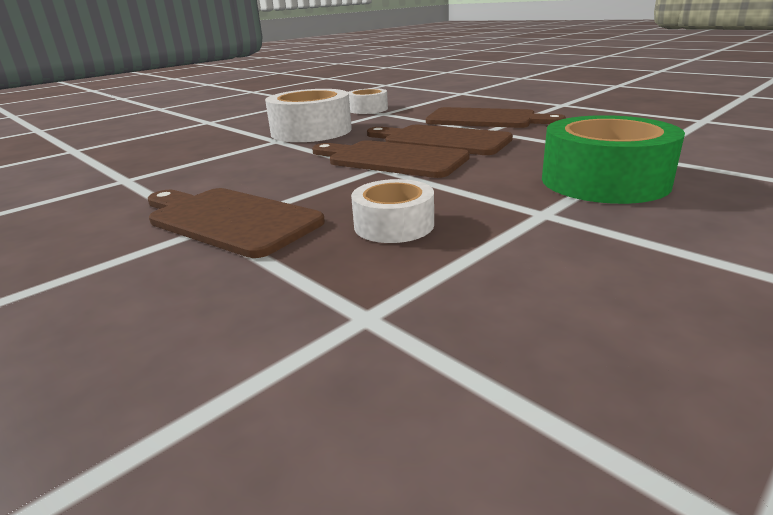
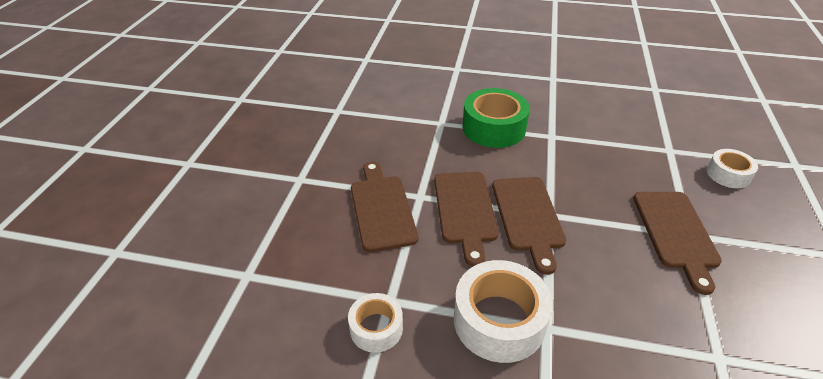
camera: 125 degrees left, 15 degrees up
(394, 225) = (610, 172): white tape -> white tape (728, 174)

